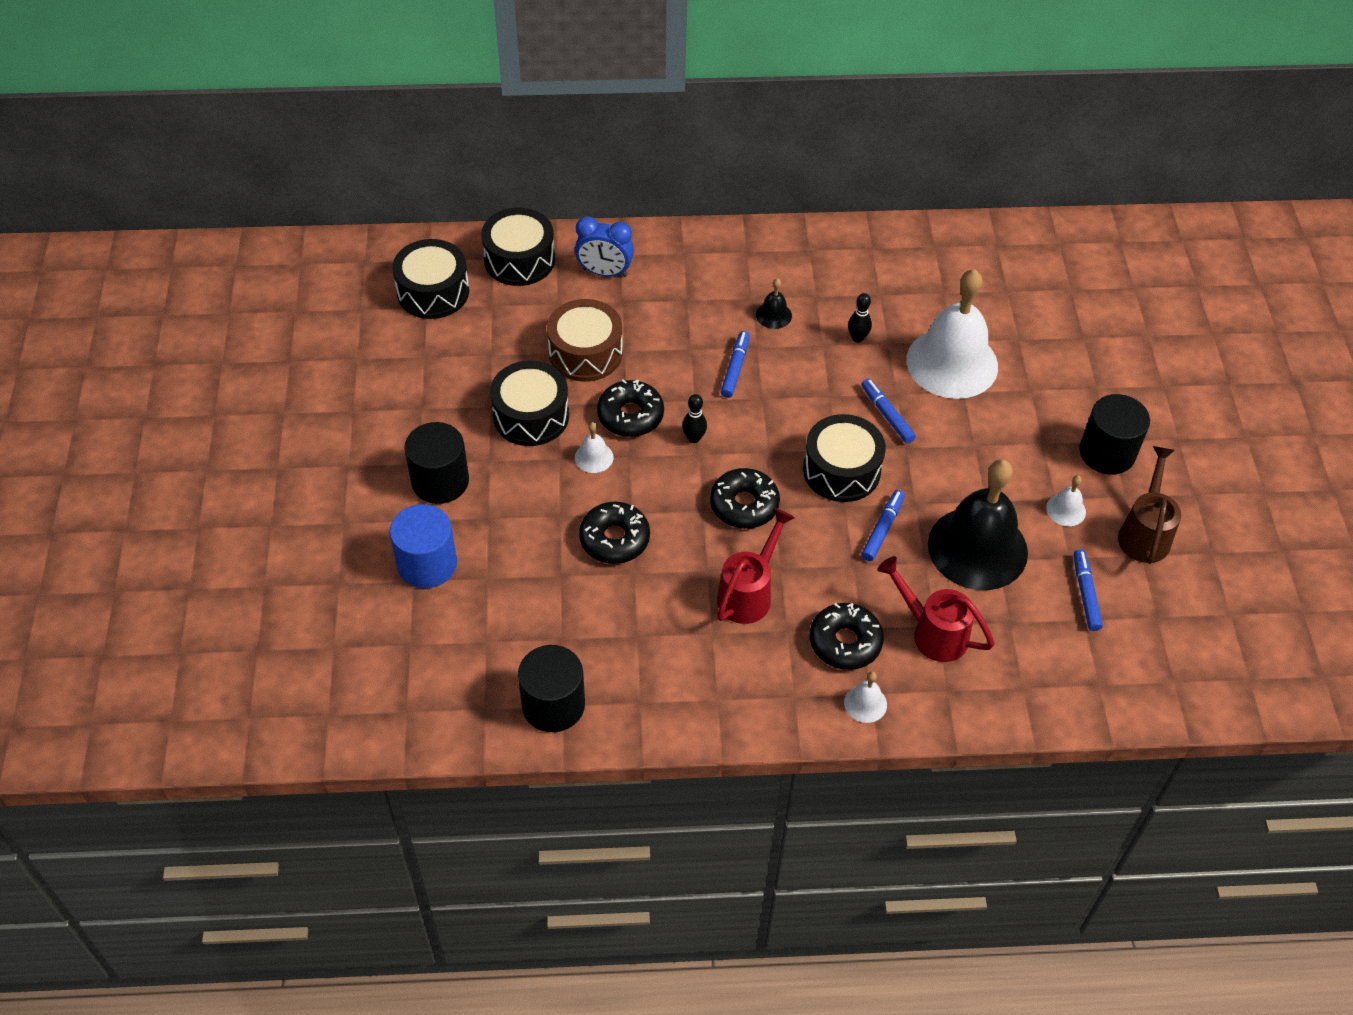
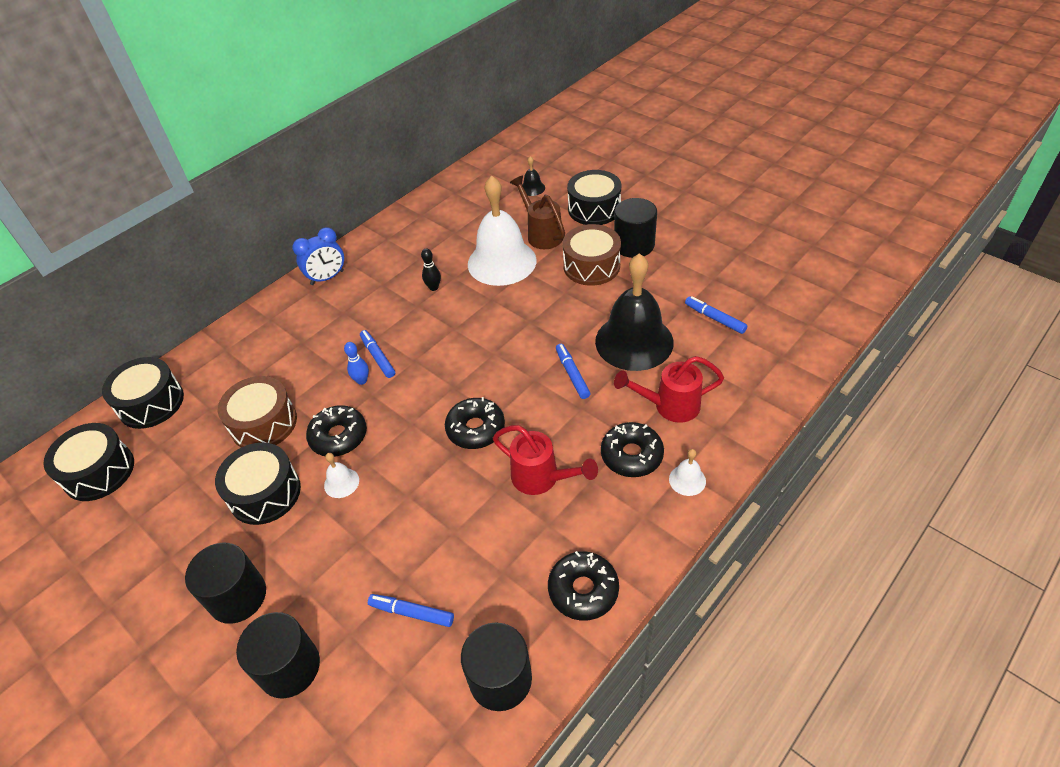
camera: 40 degrees left, 5 degrees down
(427, 564) = (289, 667): blue cylinder -> black cylinder
(605, 272) = (225, 367): blue clock -> blue clock (327, 278)
(614, 539) = (415, 522): black donut -> black donut (583, 590)
(694, 438) = (397, 416): black bowling pin -> none
(699, 380) = (362, 380): none -> blue bowling pin
(749, 593) = (541, 478): red watering can -> red watering can turned 135 degrees clockwise
(773, 315) = (368, 311): black bell -> black bell (532, 188)
(841, 470) = (510, 362): black drum -> black drum (594, 209)
(887, 415) = (499, 313): blue marker -> blue marker (412, 613)
(1034, 439) = (591, 266): none -> brown drum
(1066, 510) = (651, 286): white bell -> none
(1144, 533) = (701, 267): brown watering can -> brown watering can (541, 234)

